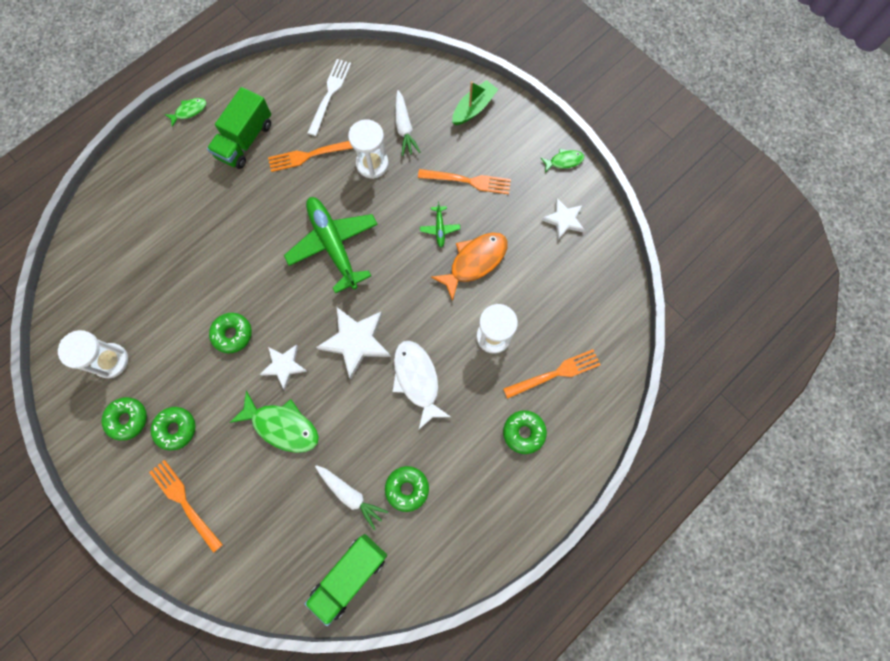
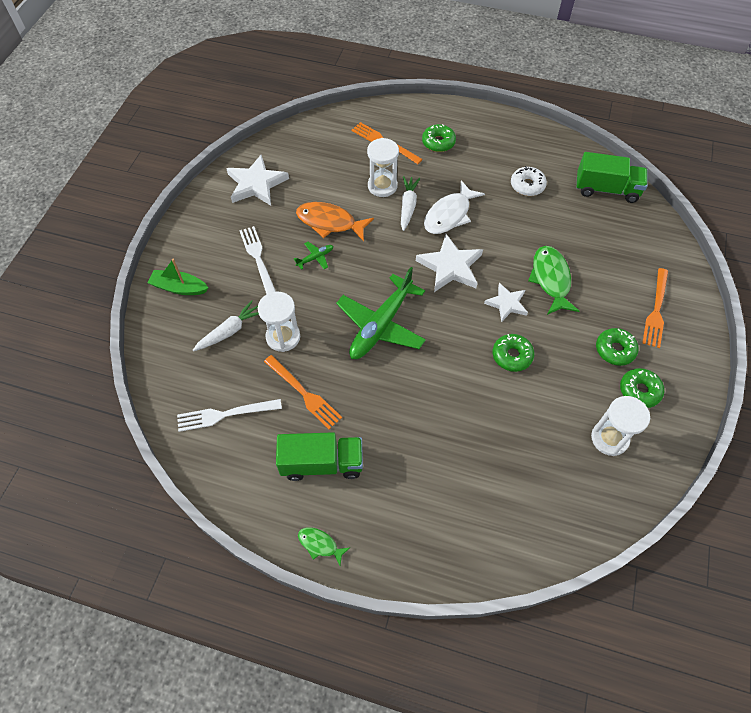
camera: 120 degrees left, 15 degrees down
(350, 495) = (559, 214): white carrot -> white carrot (408, 206)
(407, 488) = (527, 185): green donut -> white donut
(468, 181) = (258, 258): orange fork -> white fork
(564, 161) = (201, 204): green fish -> none
(564, 220) = (256, 184): white star -> white star, size x1.60

